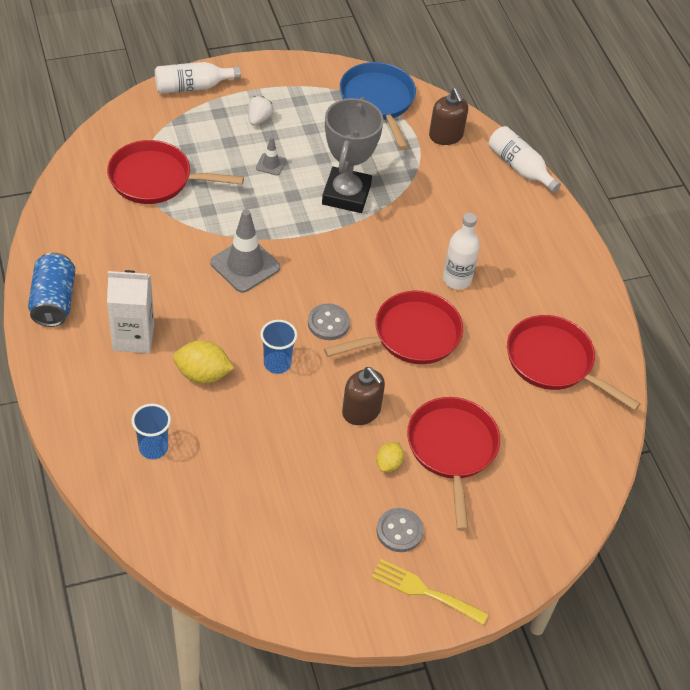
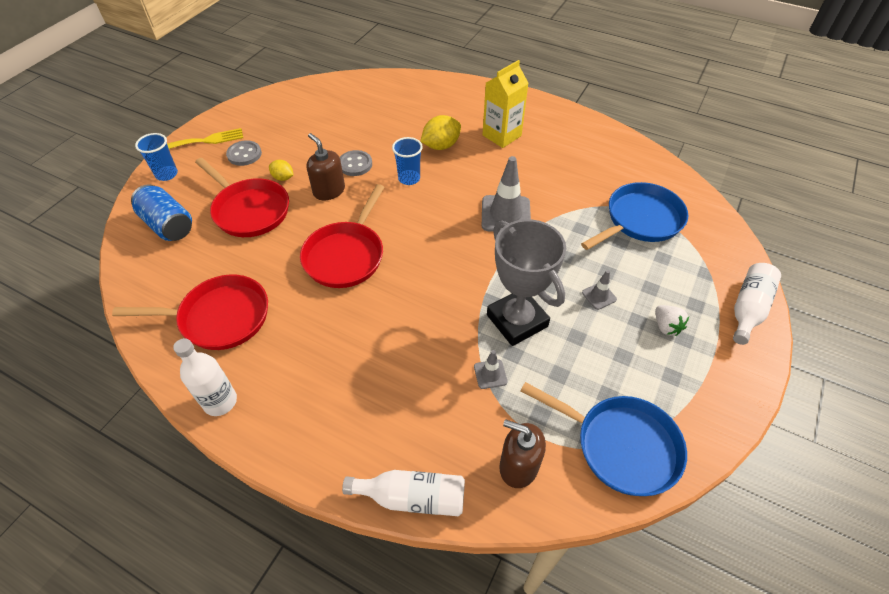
camera: 140 degrees right, 0 degrees up
(53, 301) = (565, 121): blue can -> blue can (168, 225)
(133, 337) = (501, 135): white carton -> yellow carton
(153, 448) = (417, 104): blue cup -> blue cup (166, 174)
(156, 179) = (640, 220): red pan -> blue pan
(328, 323) = (409, 221): grey button -> grey button (355, 164)
(361, 411) = (329, 191): brown soap dispenser -> brown soap dispenser turned 45 degrees clockwise
(388, 463) = (283, 178): yellow lemon -> yellow lemon turned 45 degrees counterclockwise
(404, 182) = (490, 374): none -> grey traffic cone
(457, 279) = (355, 322): white bottle -> white bottle (220, 401)

